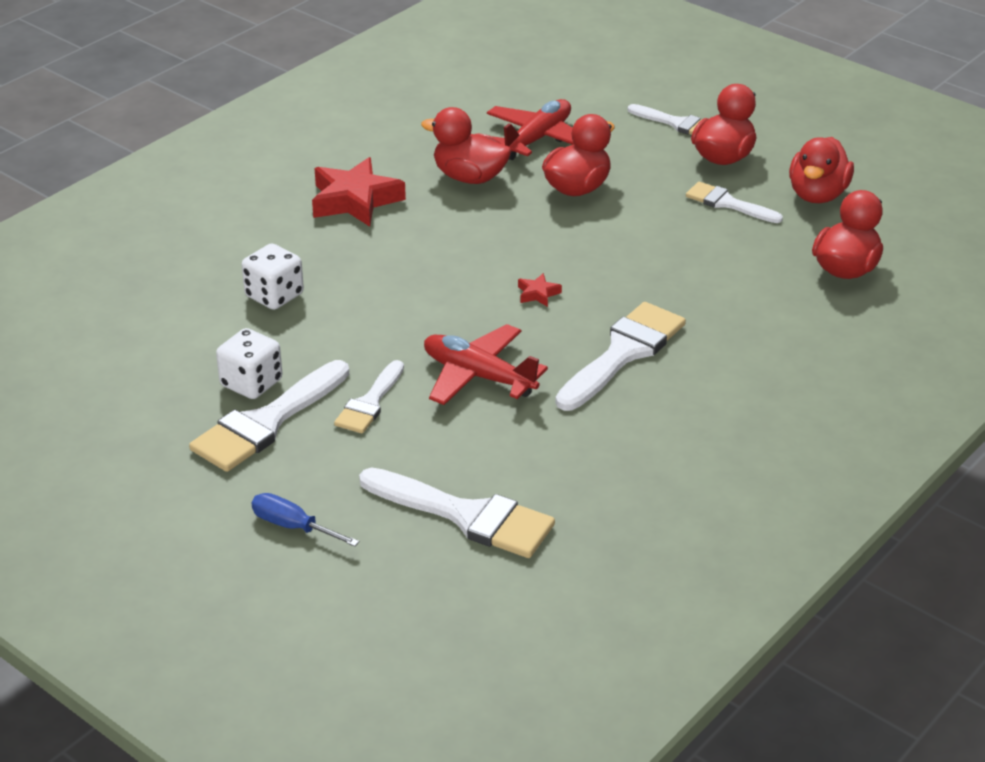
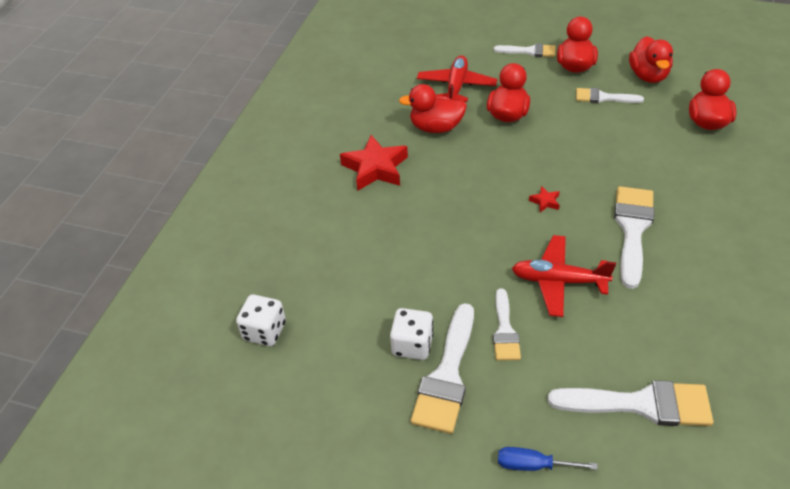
camera: 20 degrees left, 10 degrees up
(274, 296) = (376, 263): white dice -> white dice (264, 331)

